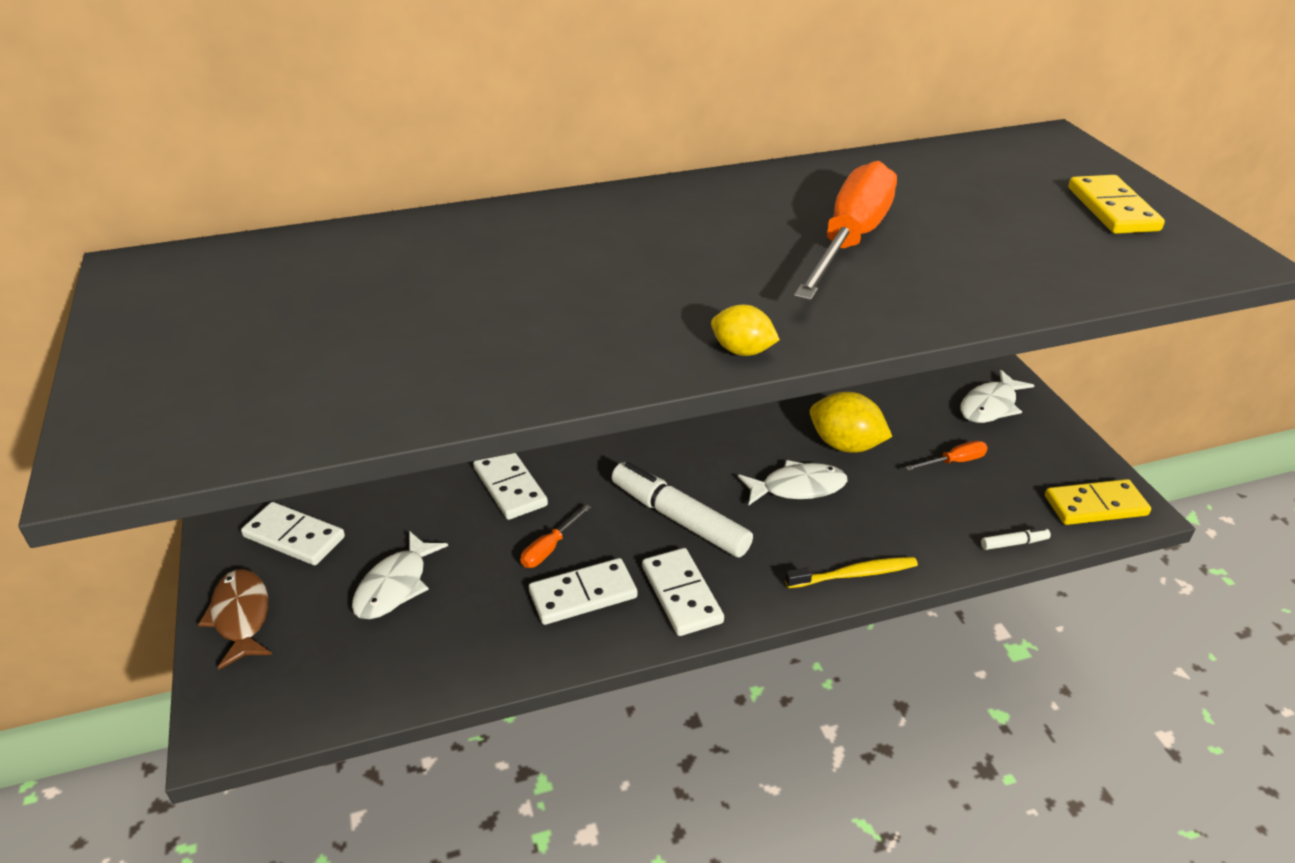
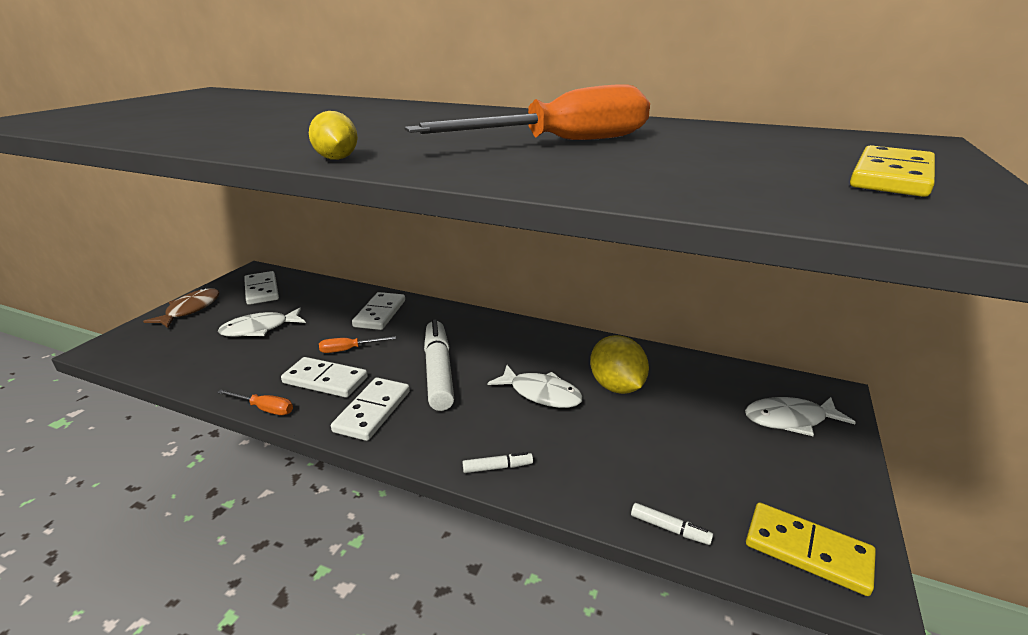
camera: 40 degrees right, 10 degrees down
(854, 574) = (497, 467): yellow toothbrush -> white marker
(954, 462) = (696, 440): orange screwdriver -> orange screwdriver (264, 409)

